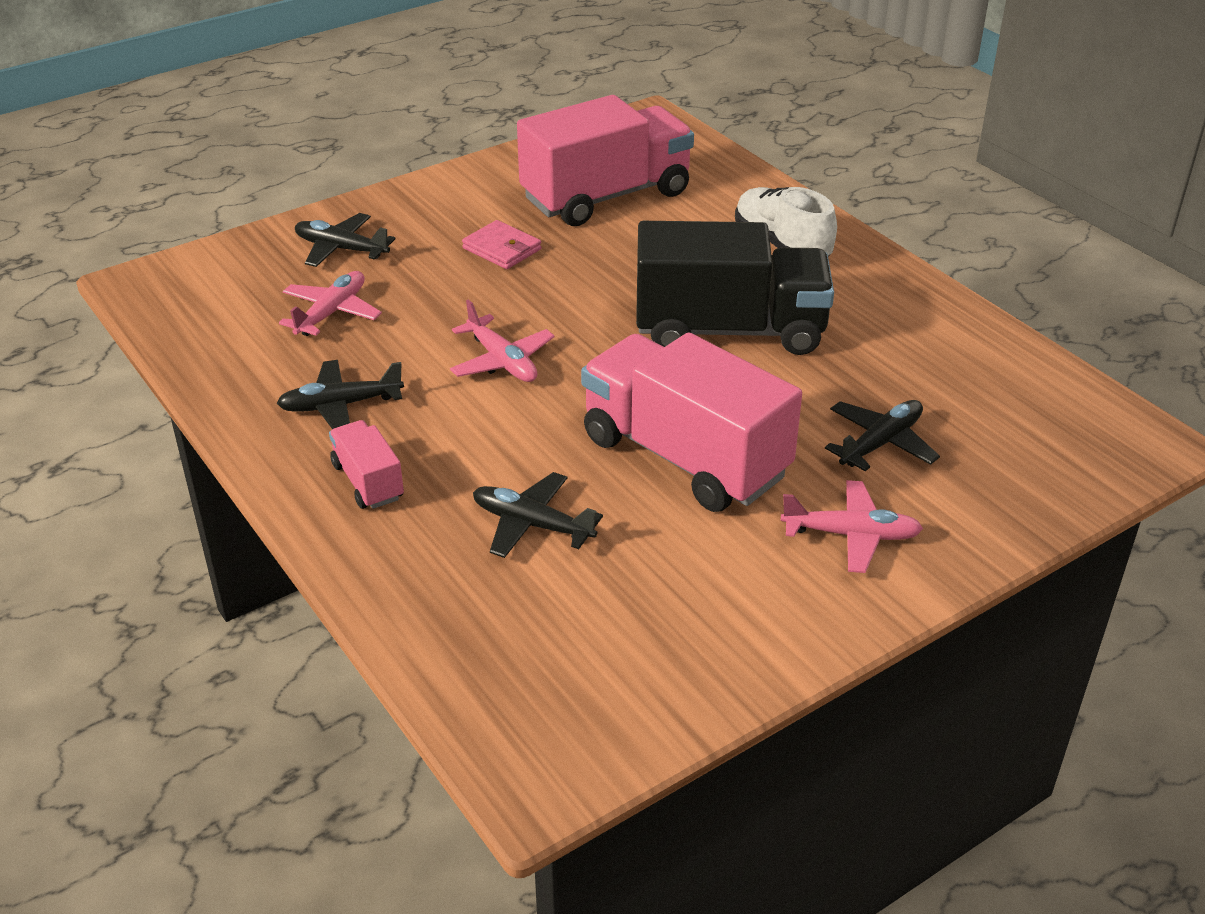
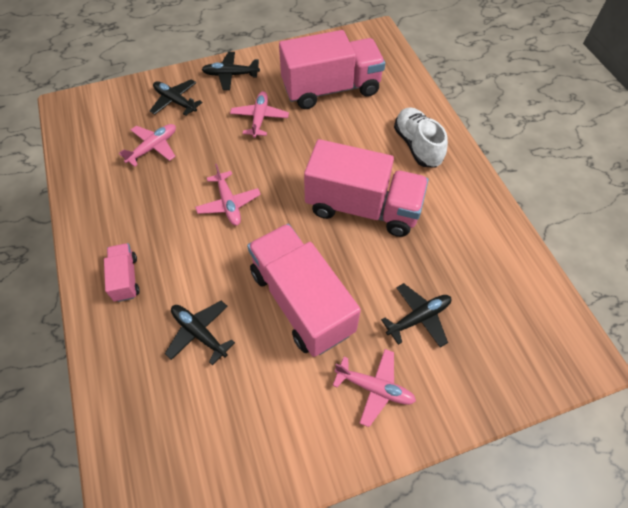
camera: 15 degrees right, 20 degrees up
(340, 405) = (132, 218): black plane -> black plane (230, 75)
(502, 249) = (259, 118): pink wallet -> pink plane
(729, 330) = (362, 207): black truck -> pink truck

